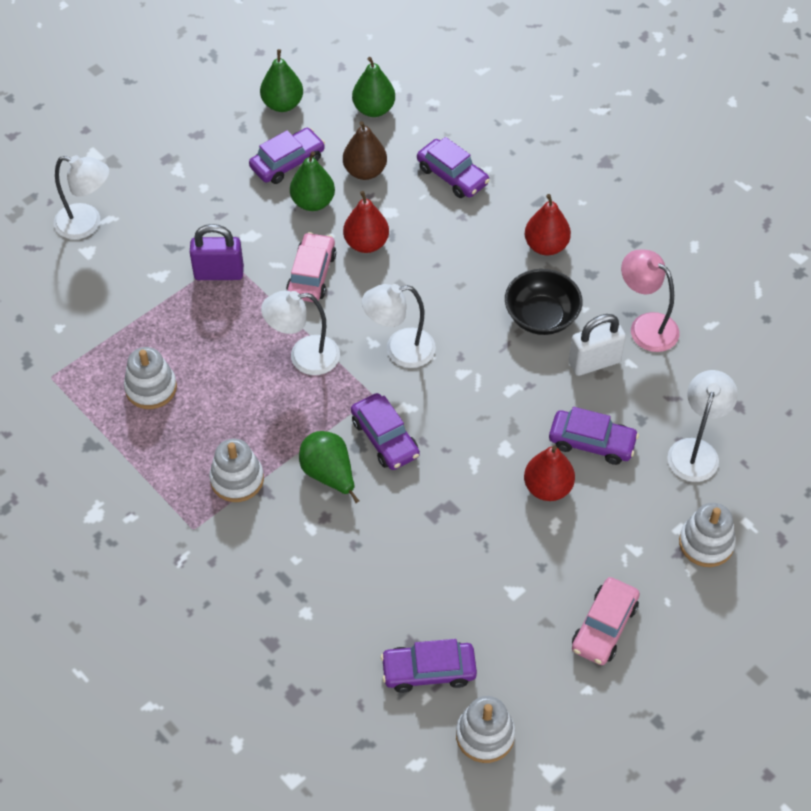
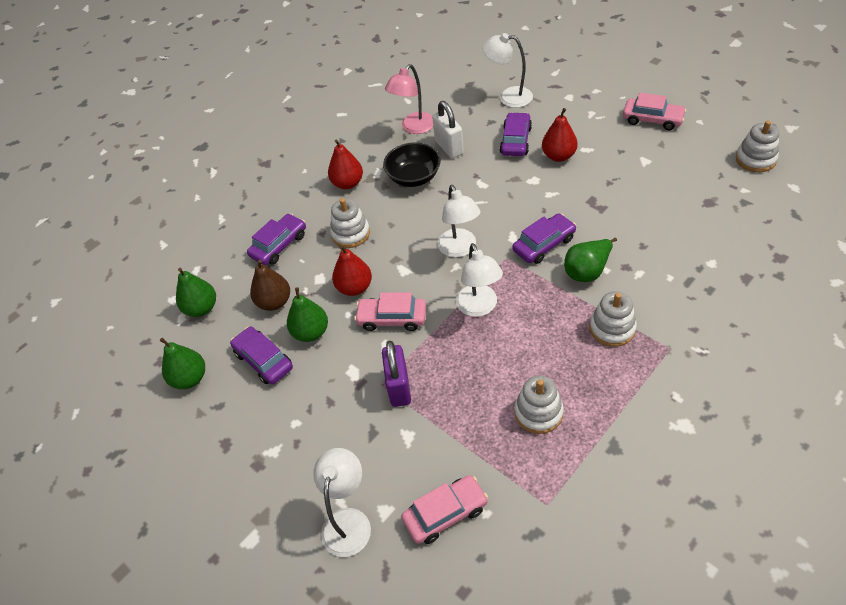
camera: 90 degrees left, 5 degrees down
(69, 296) = (445, 513): none -> pink car
(428, 671) = (724, 191): purple car -> none
(706, 543) = (575, 86): white stacking toy -> white stacking toy (350, 234)

